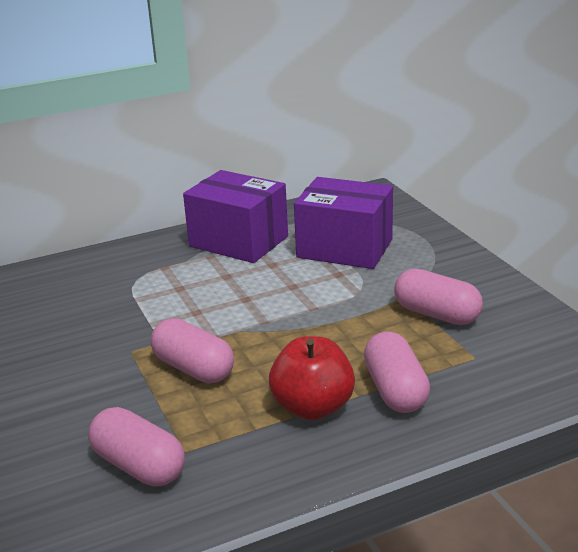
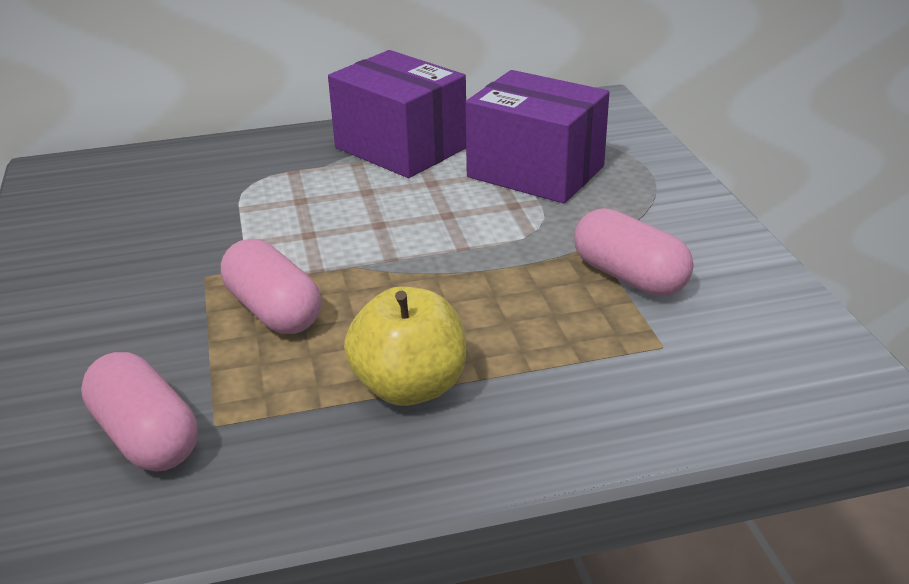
camera: 10 degrees right, 5 degrees up
(313, 407) = (409, 387): red apple -> yellow apple
(395, 390) = (533, 378): pink capsule -> none

